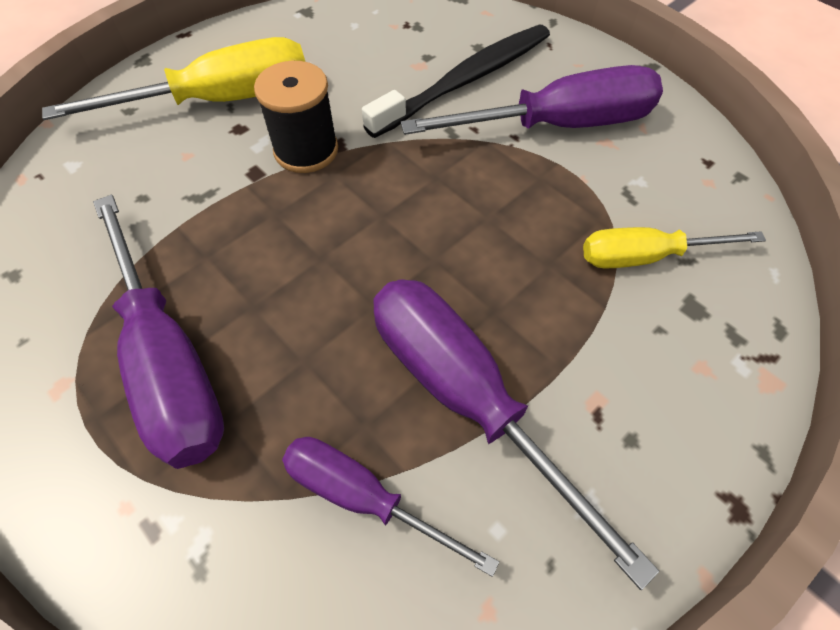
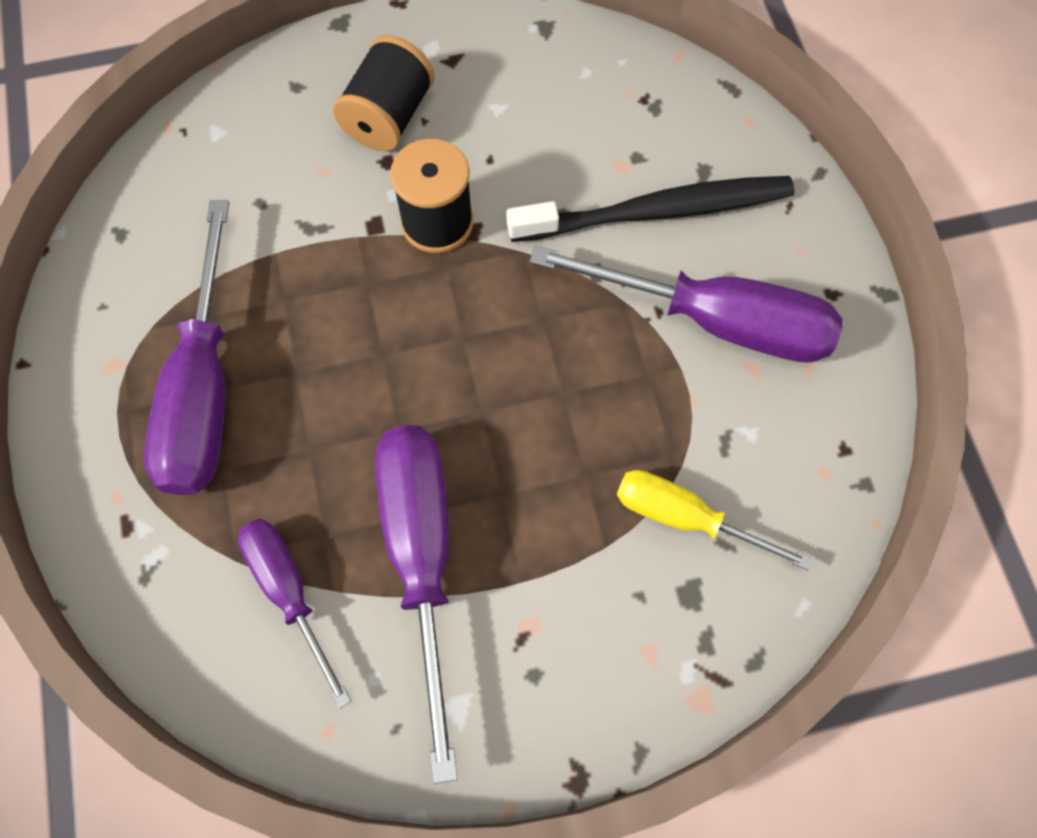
camera: 30 degrees right, 10 degrees up
(221, 101) = (389, 117): yellow screwdriver -> black spool

